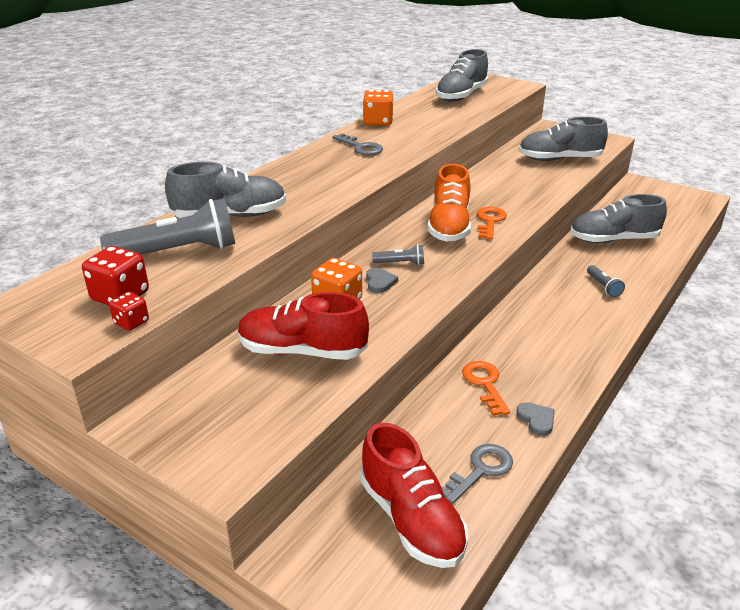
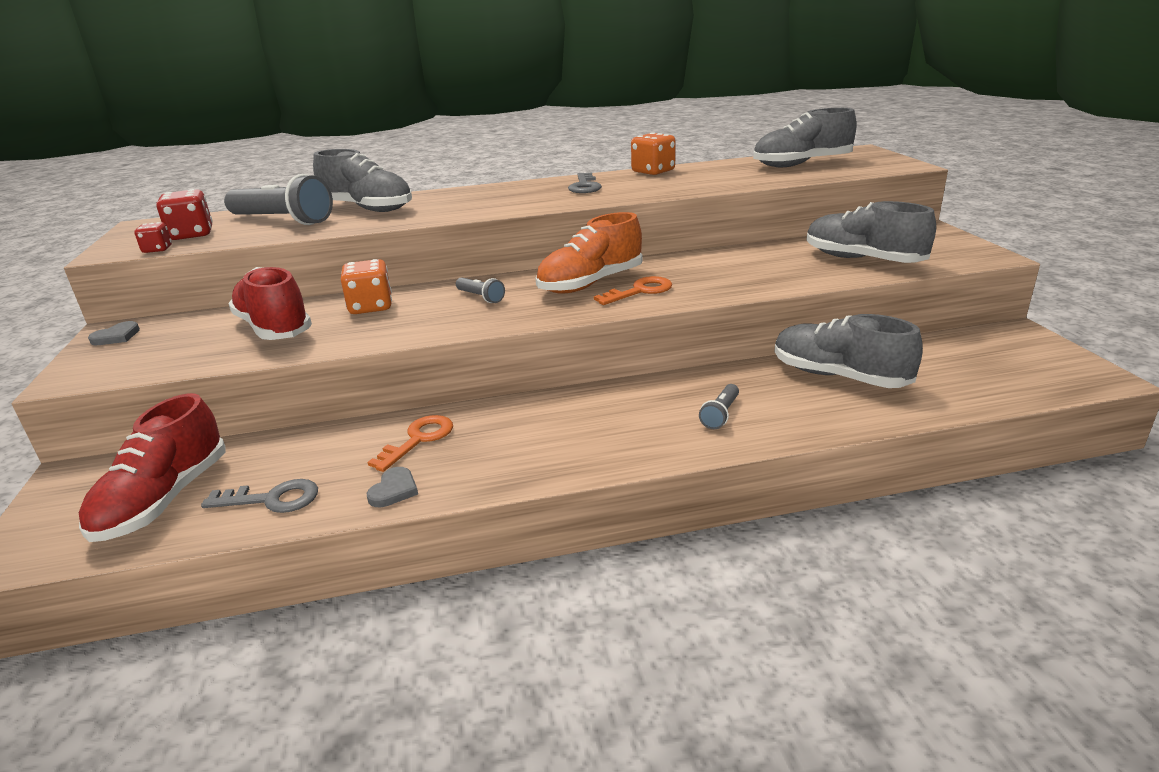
camera: 45 degrees right, 5 degrees down
(379, 282) = (432, 305): grey heart -> grey heart (117, 336)

